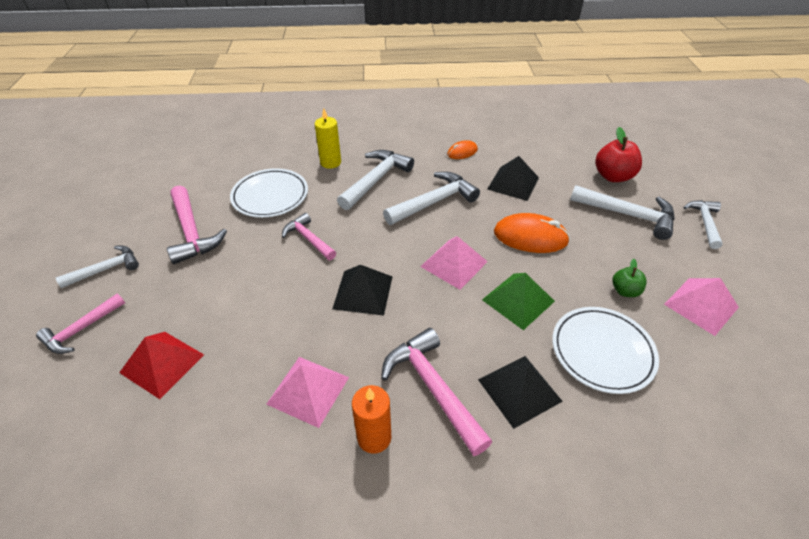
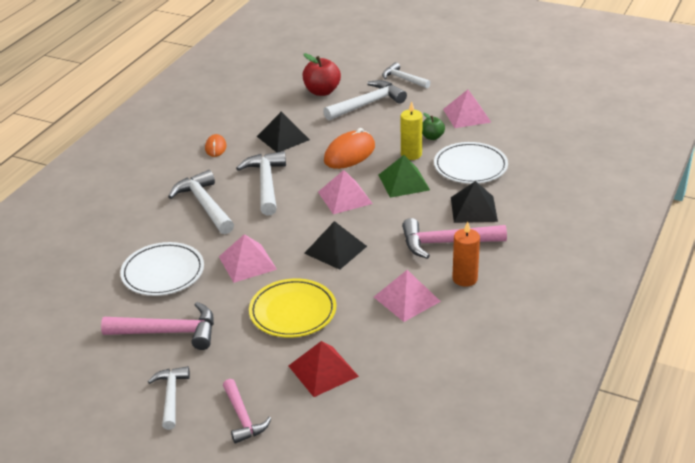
camera: 60 degrees left, 10 degrees down
(248, 301) = (293, 312): none -> yellow plate
(308, 239) = (247, 263): pink hammer -> pink pyramid
(330, 162) = (149, 224): yellow candle -> yellow candle (411, 154)

